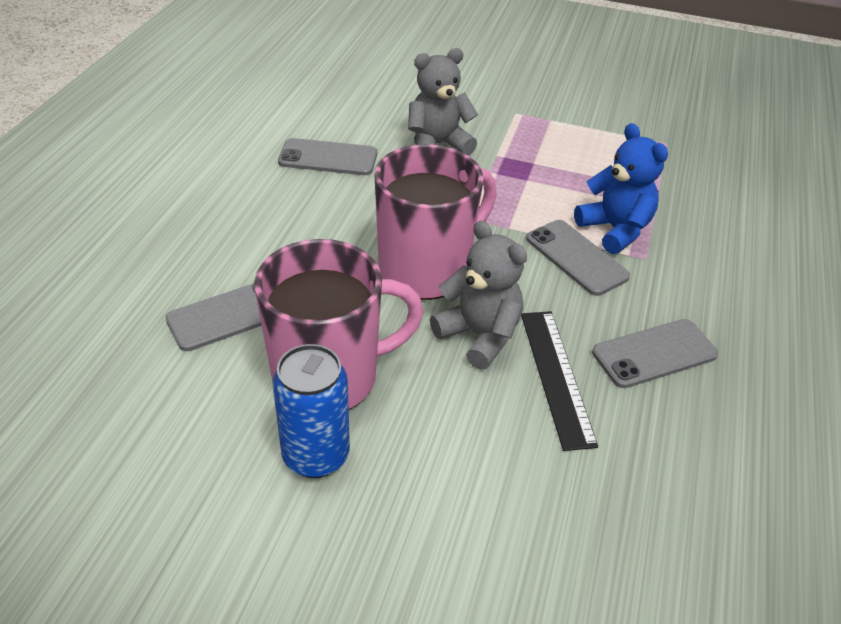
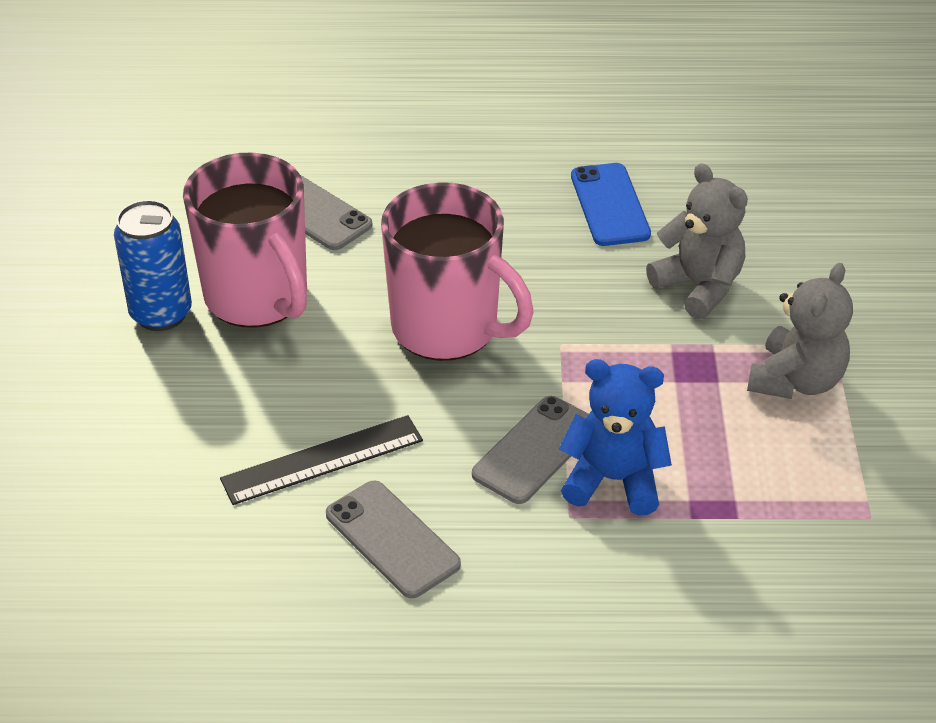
camera: 75 degrees right, 0 degrees up
(328, 158) = (609, 205): grey phone -> blue phone
(479, 335) = (360, 389): grey teddy bear -> grey teddy bear (796, 381)
(615, 230) = (613, 480): blue teddy bear -> blue teddy bear turned 120 degrees counterclockwise

